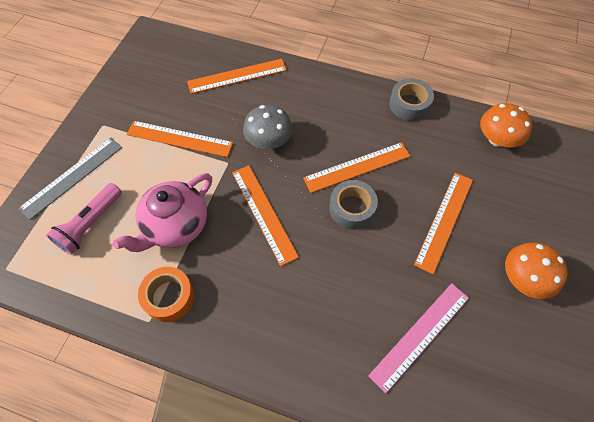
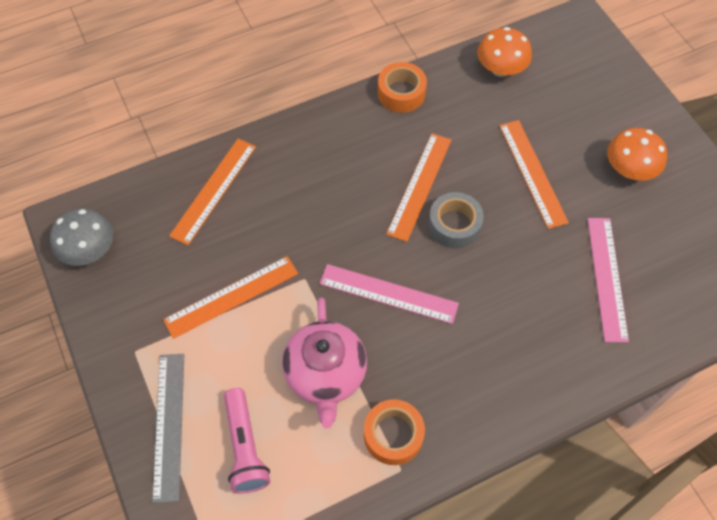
camera: 45 degrees left, 0 degrees up
(264, 213) = (388, 293): orange ruler -> pink ruler
(268, 141) = (318, 227): grey mushroom -> grey mushroom (89, 250)
(409, 104) = (401, 93): grey tape -> orange tape

